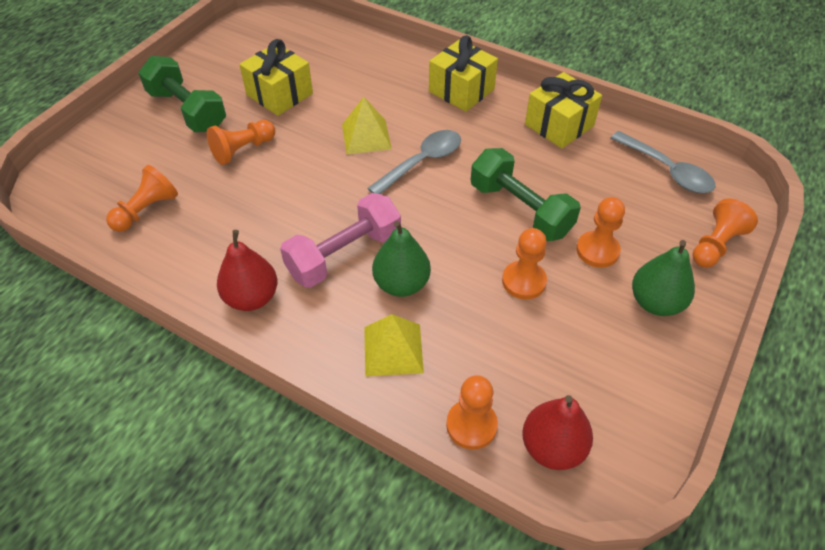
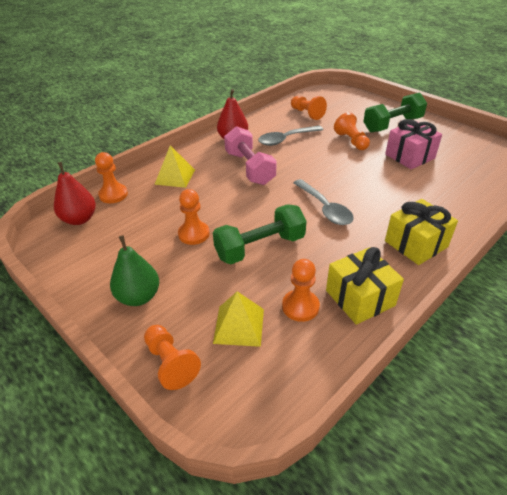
camera: 105 degrees right, 10 degrees down
(279, 94) = (409, 156): yellow gift -> pink gift
(366, 136) = (358, 187): yellow pyramid -> yellow pyramid (239, 325)
(401, 284) = (218, 185): green pear -> none
(597, 250) = (202, 279): orange pawn -> orange pawn (300, 306)
(667, 170) = (277, 364): grey spoon -> grey spoon (286, 139)

